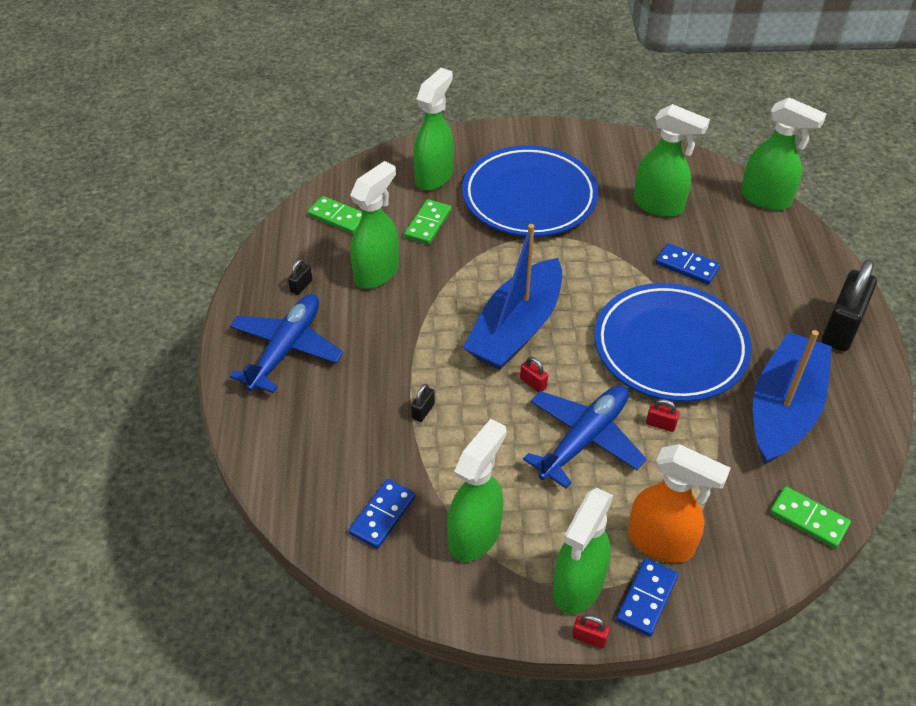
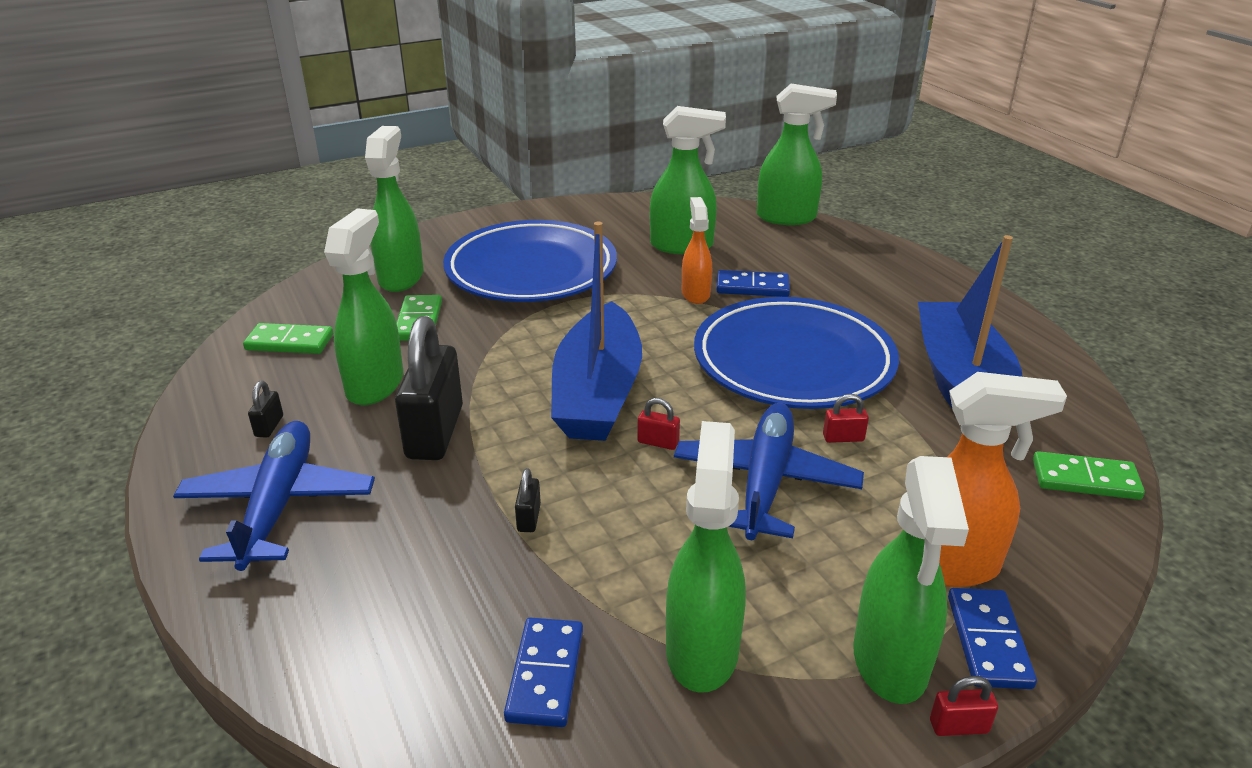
camera: 25 degrees left, 15 degrees down
(638, 259) = (695, 294): none -> orange spray bottle
(841, 328) = (951, 298): black padlock -> black padlock (435, 432)

